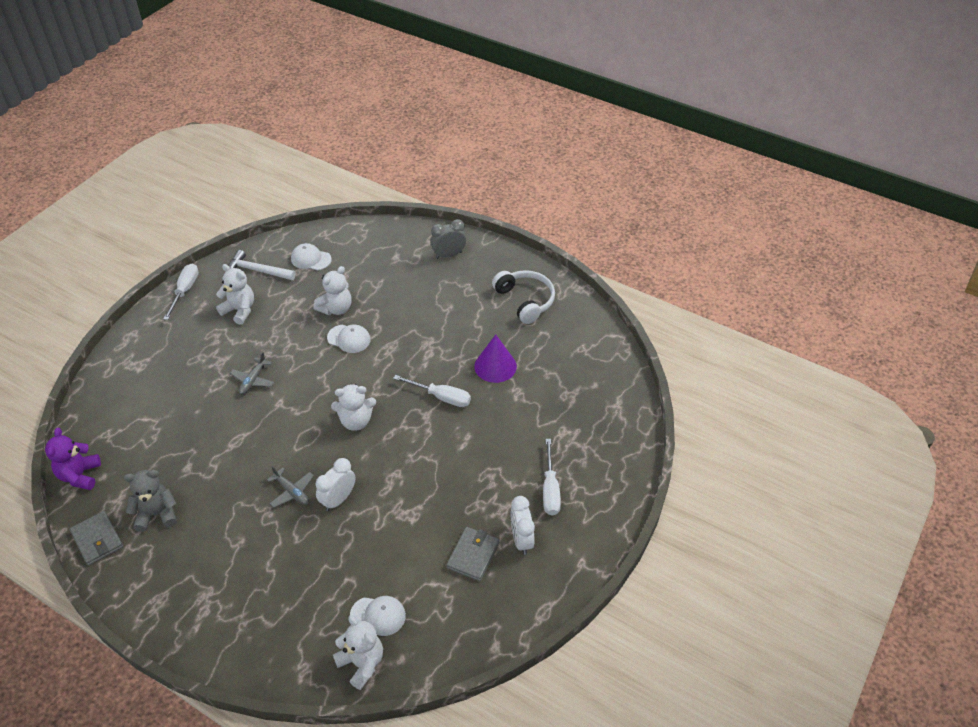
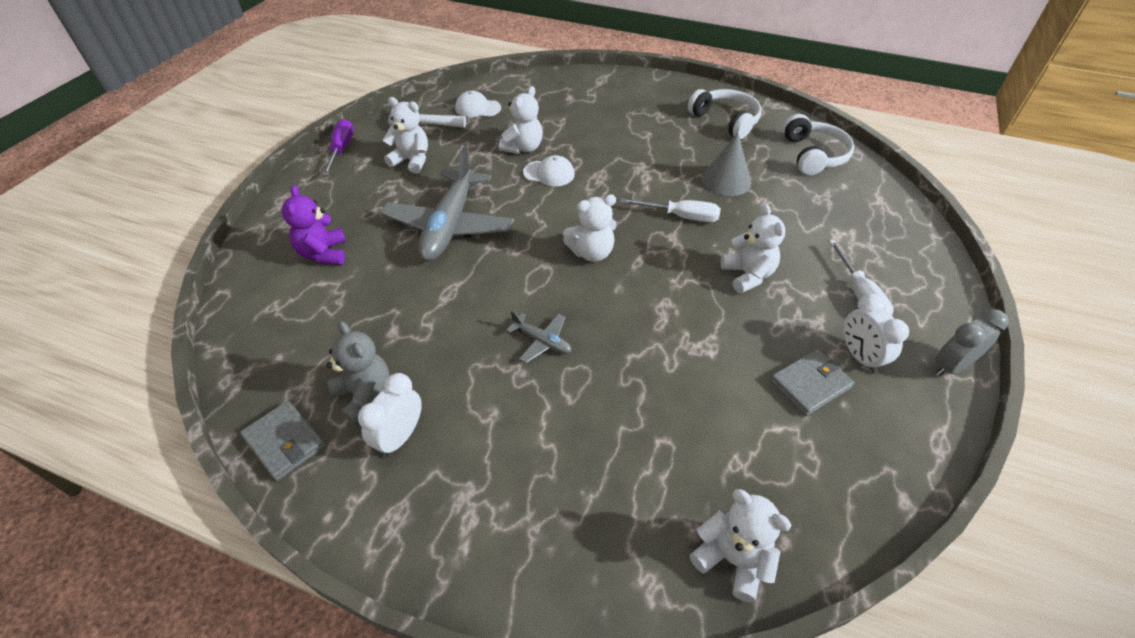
camera: 10 degrees left, 0 degrees up
(80, 475) = (244, 361): purple teddy bear -> purple teddy bear (324, 254)
(157, 514) = (365, 395): grey teddy bear -> grey teddy bear turned 75 degrees clockwise
(185, 291) = (341, 149): white screwdriver -> purple screwdriver
(253, 380) = (450, 226): grey plane -> grey plane, size x2.27
(338, 499) = (606, 342): white clock -> white clock (400, 437)
(378, 615) = (724, 484): white cap -> none
(448, 255) = (625, 91): grey clock -> grey clock (950, 366)
(470, 459) = (747, 275): none -> white teddy bear
(473, 555) = (810, 384): grey wallet -> grey wallet turned 45 degrees clockwise
(495, 366) = (726, 180): purple cone -> grey cone
(585, 349) = (813, 155): none -> white headphones

